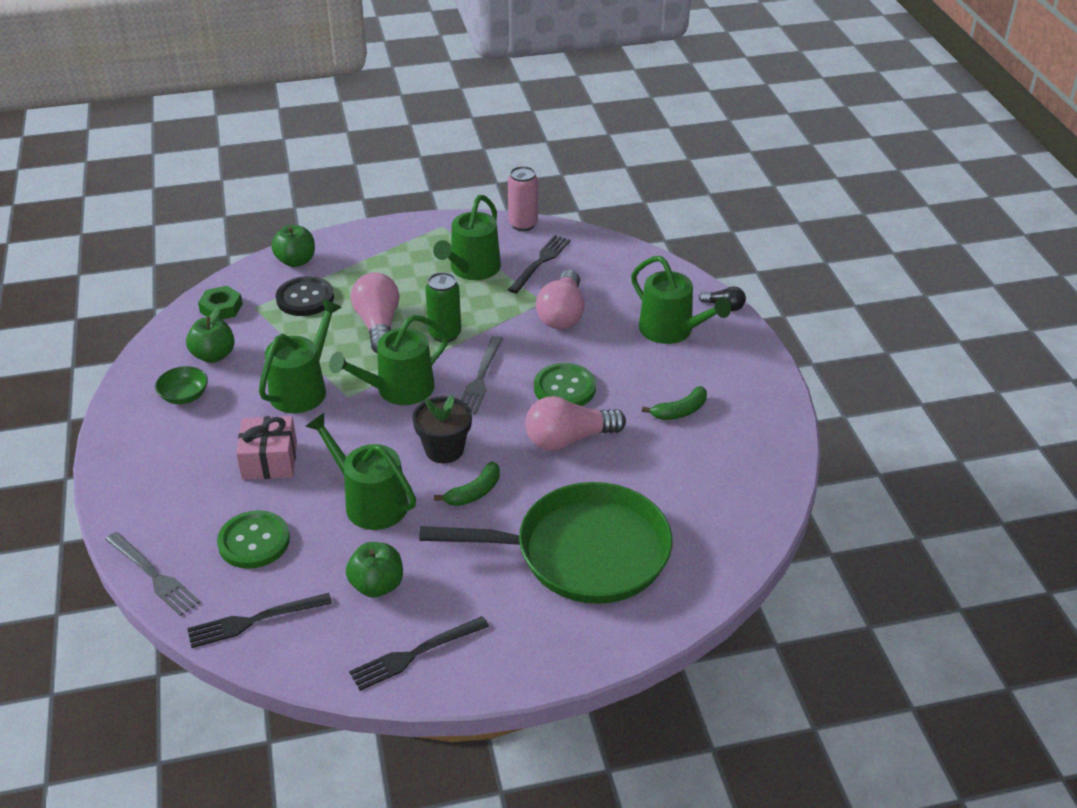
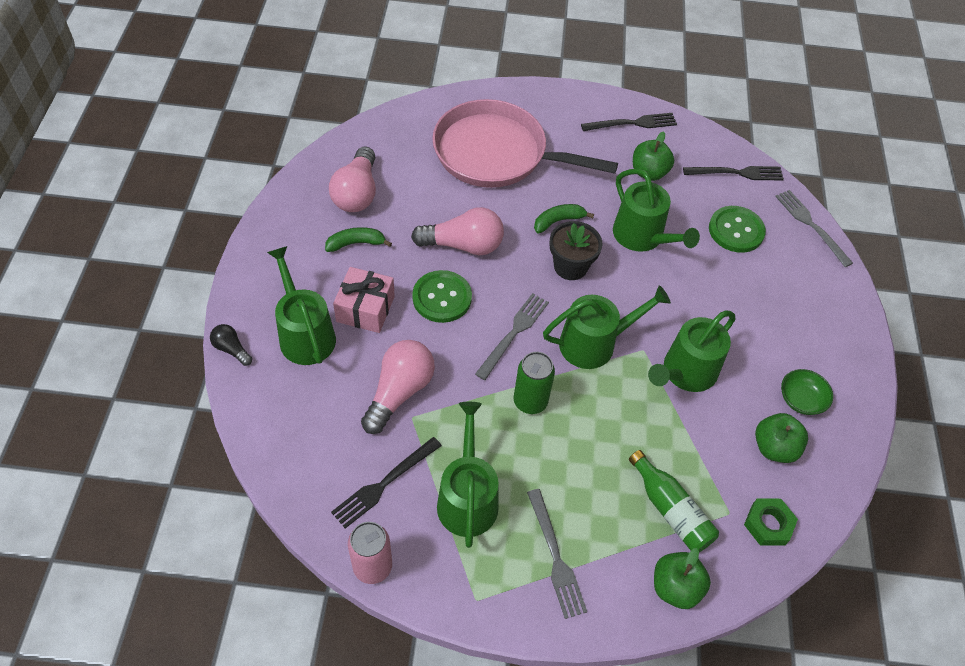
camera: 165 degrees left, 15 degrees up
(269, 460) = (721, 300): pink gift -> pink gift (365, 309)
(305, 298) = (670, 510): black button -> green bottle
(378, 325) = (596, 438): pink light bulb -> pink light bulb (357, 193)
(391, 256) = (555, 557): none -> grey fork
(472, 269) = (467, 498): green watering can -> green watering can turned 45 degrees counterclockwise
(584, 552) = (496, 153): green pan -> pink pan

